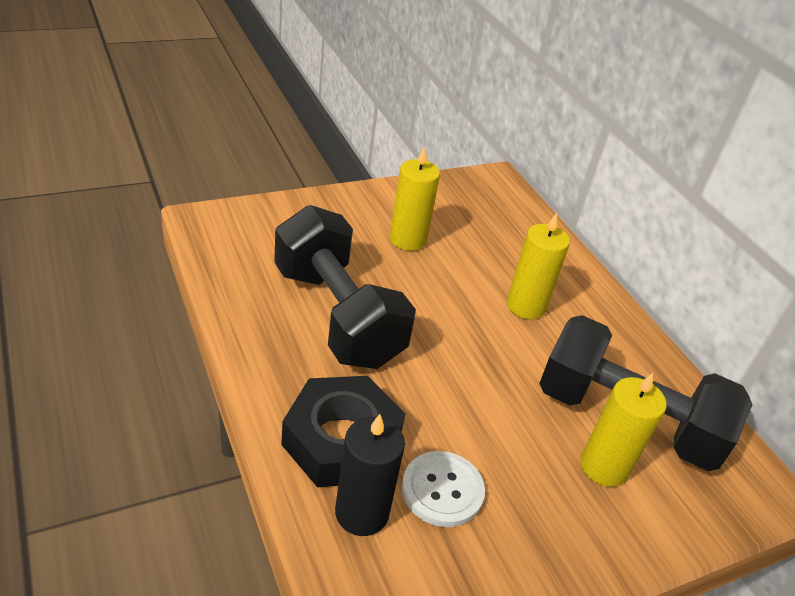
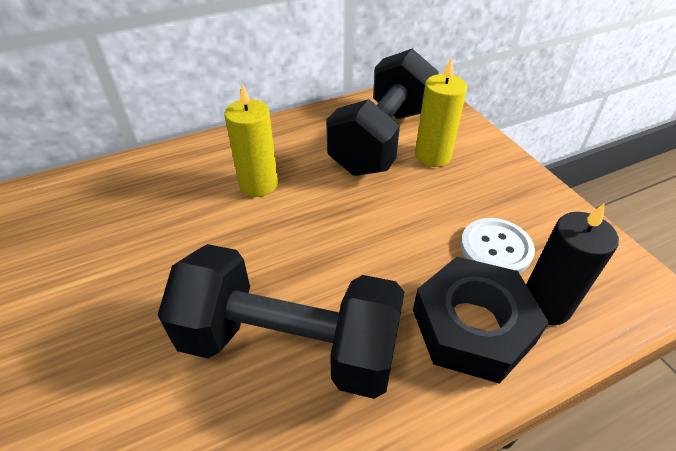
camera: 85 degrees left, 5 degrees up
(337, 316) = (289, 344): black dumbbell -> black dumbbell turned 45 degrees clockwise
(408, 239) = (143, 277): yellow candle -> none

